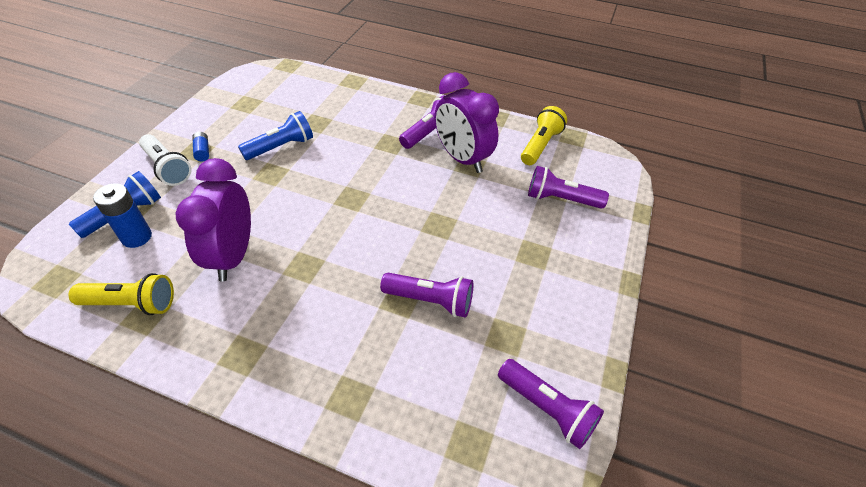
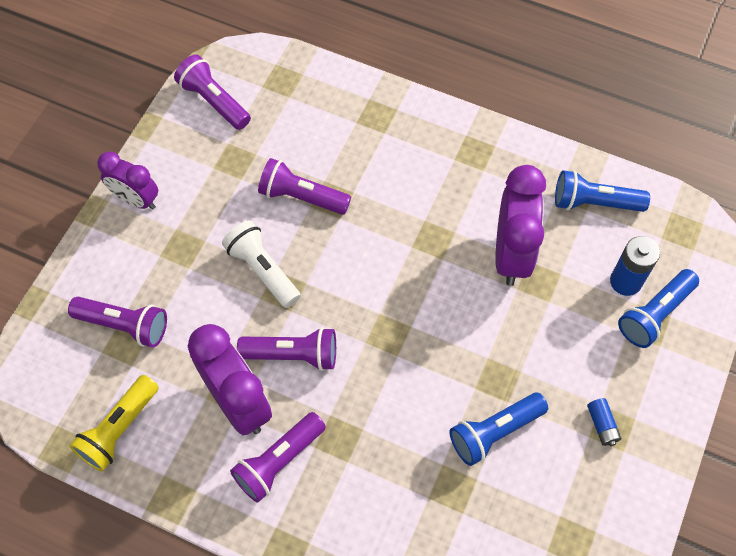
camera: 175 degrees left, 15 degrees up
(131, 304) = (594, 202): yellow flashlight -> blue flashlight
(167, 168) = (637, 392): white flashlight -> white flashlight (263, 270)
(426, 184) = (293, 355): none -> purple flashlight
(592, 293) = (136, 200): none -> purple clock

